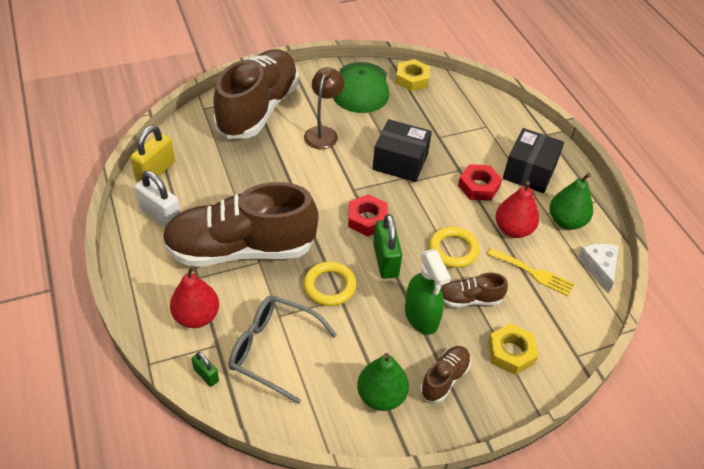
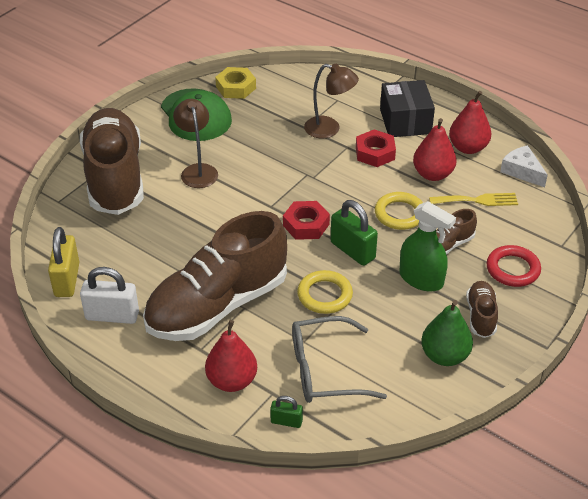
camera: 30 degrees left, 5 degrees down
(400, 162) = (290, 163): black box -> none
(458, 148) = (329, 129): none -> brown lamp
(511, 352) = (513, 269): yellow nut -> red ring
(566, 221) = (468, 148): green pear -> red pear

